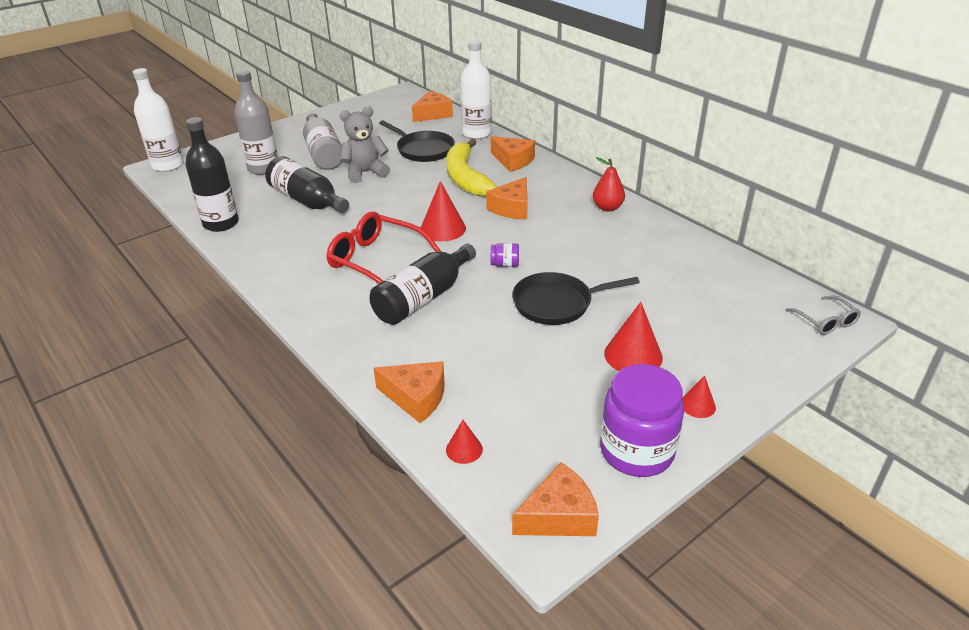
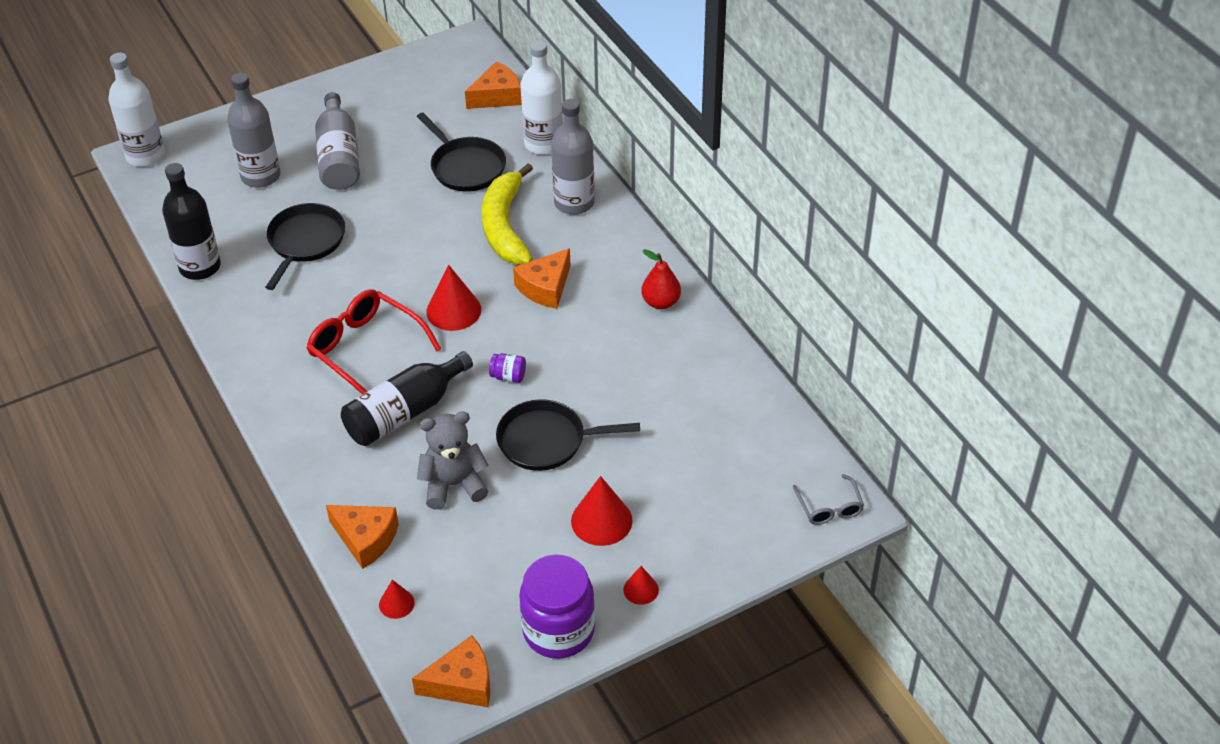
camera: 10 degrees right, 10 degrees up
(307, 201) = (305, 242): black bottle -> black pan
(365, 172) = (384, 201): grey teddy bear -> grey teddy bear (453, 485)
(513, 161) = (574, 203): orange cheese -> grey bottle

